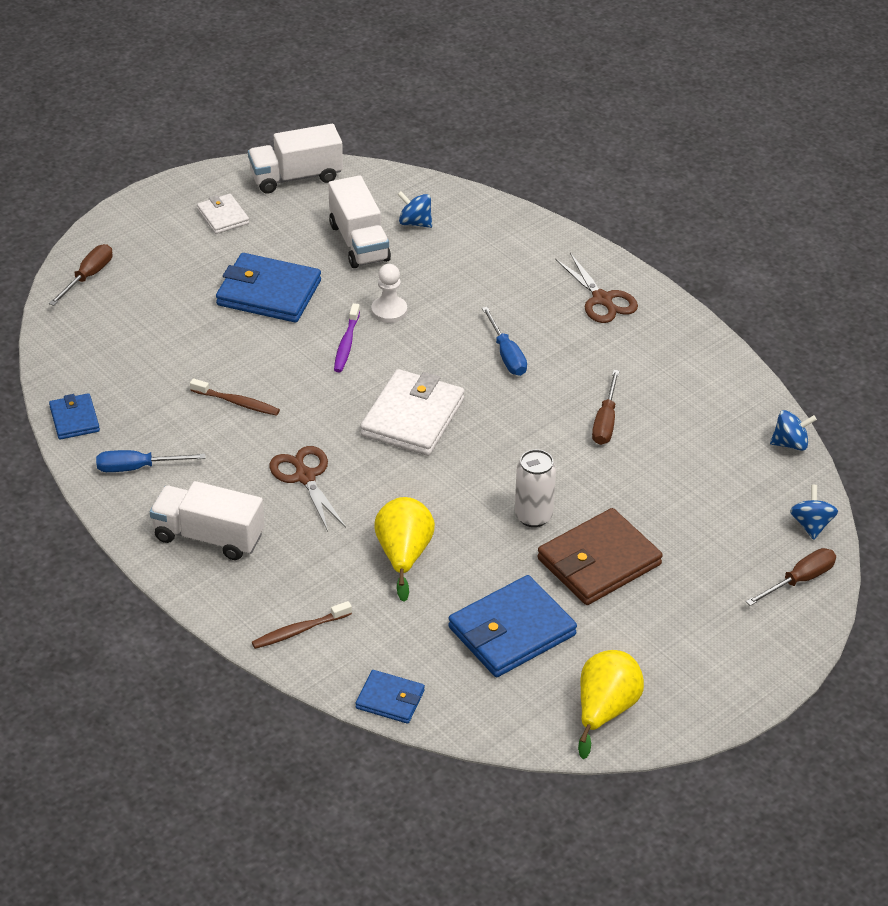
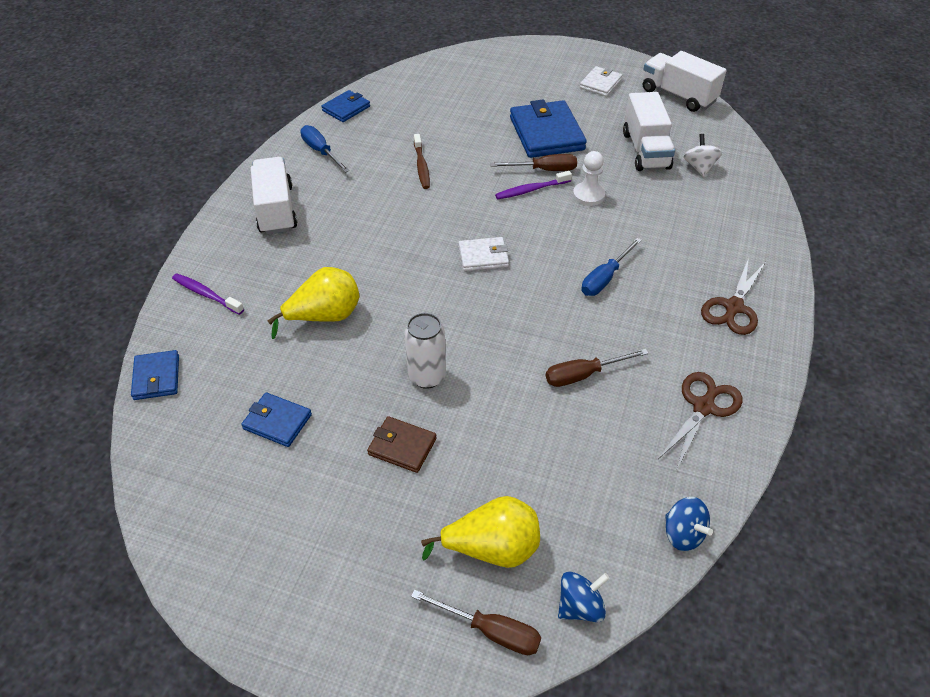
camera: 60 degrees right, 5 degrees up
(88, 276) = (483, 59): brown screwdriver -> brown screwdriver (544, 170)
(299, 630) = (206, 294): brown toothbrush -> purple toothbrush
(305, 477) = (371, 229): brown scissors -> brown scissors (703, 407)
(359, 242) = (645, 150): white truck -> white truck turned 45 degrees counterclockwise
(412, 417) = (483, 256): white wallet -> white wallet, size x0.55
(415, 223) = (699, 167): blue spinning top -> white spinning top
(511, 631) = (277, 422): blue wallet -> blue wallet, size x0.55
(599, 562) = (402, 446): brown wallet -> brown wallet, size x0.55
(605, 710) = (213, 534): yellow pear -> yellow pear (492, 549)

